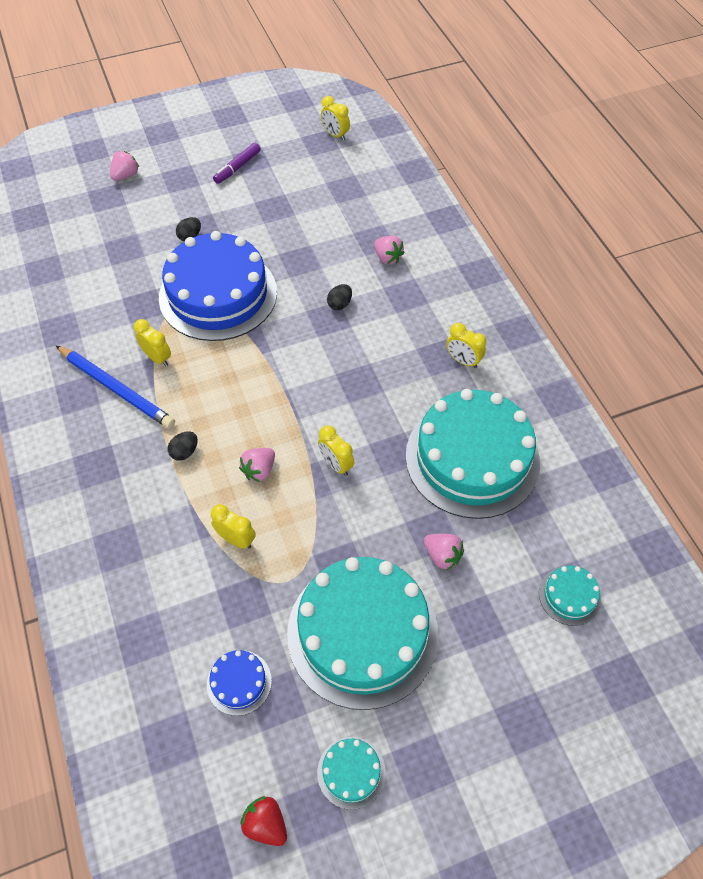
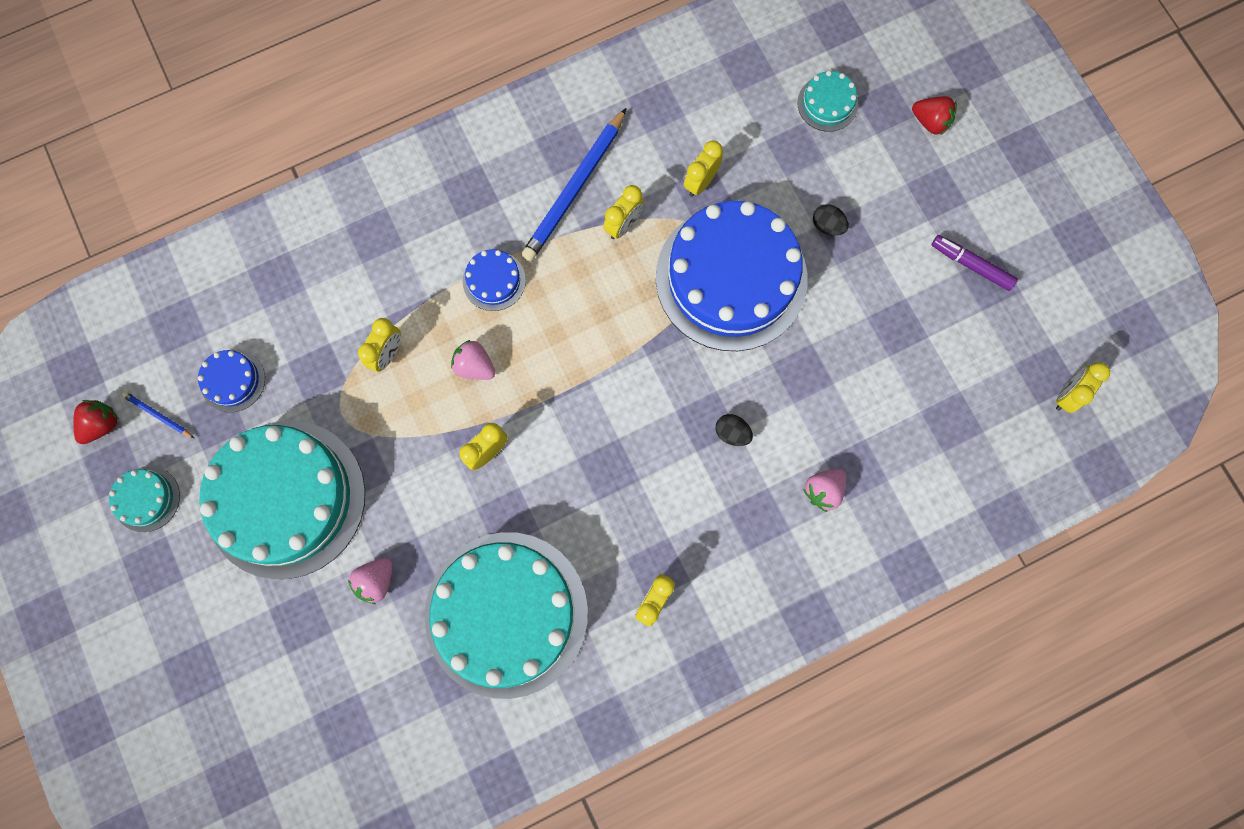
camera: 85 degrees right, 20 degrees up
(126, 175) = (930, 122): pink strawberry -> red strawberry
(134, 306) = (700, 182): none -> yellow clock
(185, 452) = (494, 280): black egg -> blue cake
(264, 760) = (158, 415): none -> blue pencil
(569, 596) = (332, 727): turquoise cake -> turquoise cake (827, 103)

